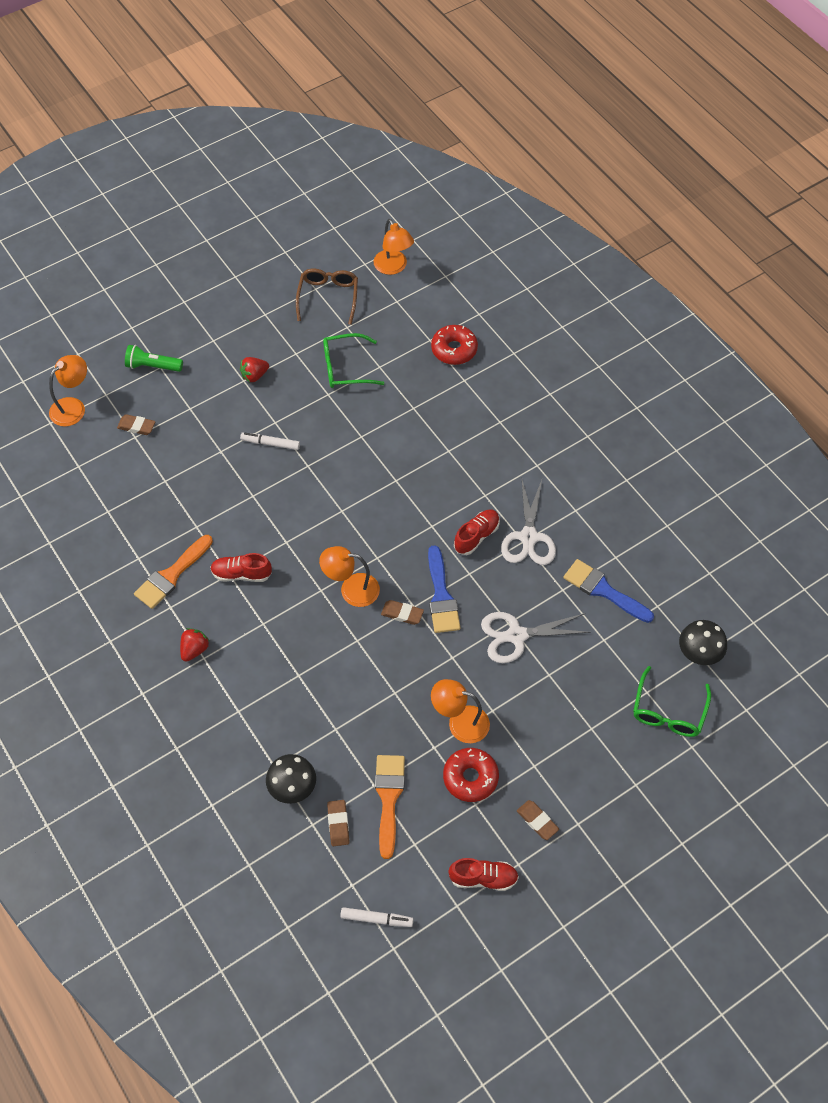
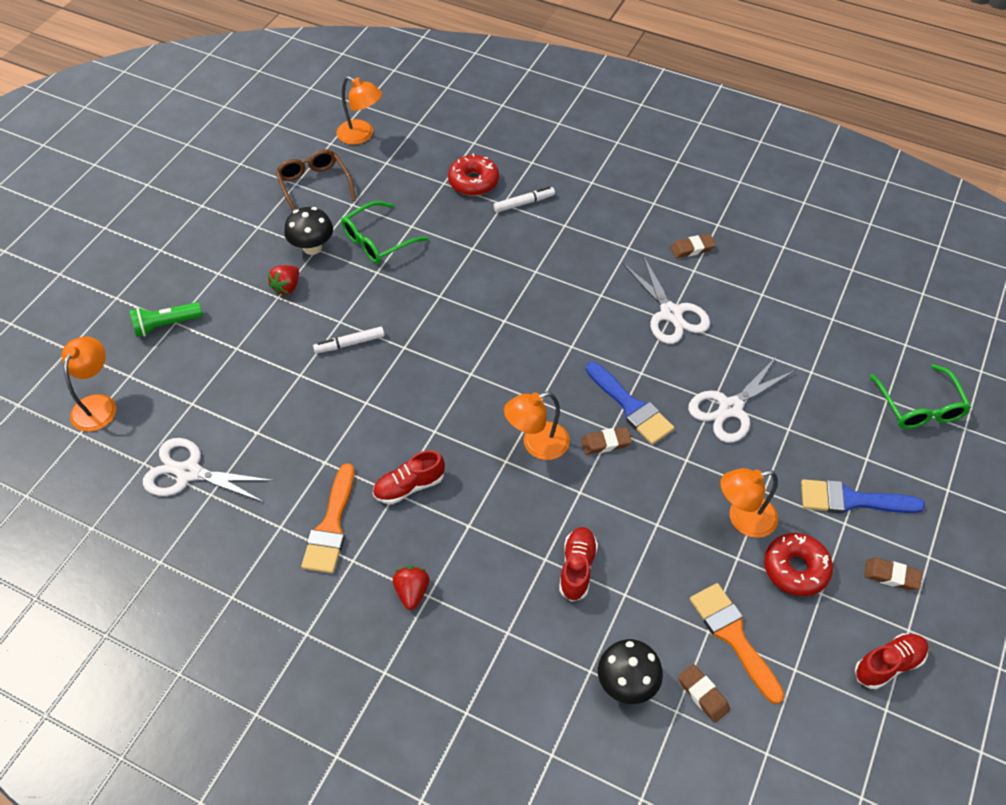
camera: 30 degrees left, 5 degrees down
(103, 488) = (189, 472): none -> white scissors
(136, 426) = (187, 392): brown eraser -> brown eraser (692, 248)
(376, 919) = (820, 775): white marker -> white marker (524, 203)
(476, 536) = (621, 335): red shoe -> red shoe (577, 568)
(603, 590) = (775, 328): blue brush -> blue brush (851, 500)
(698, 654) = (901, 343): black mushroom -> black mushroom (312, 247)

